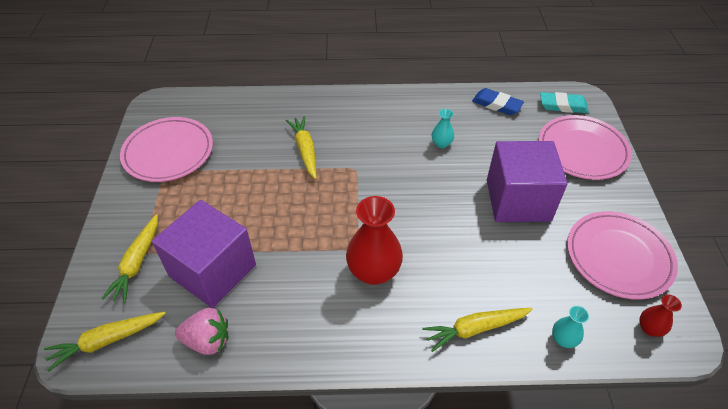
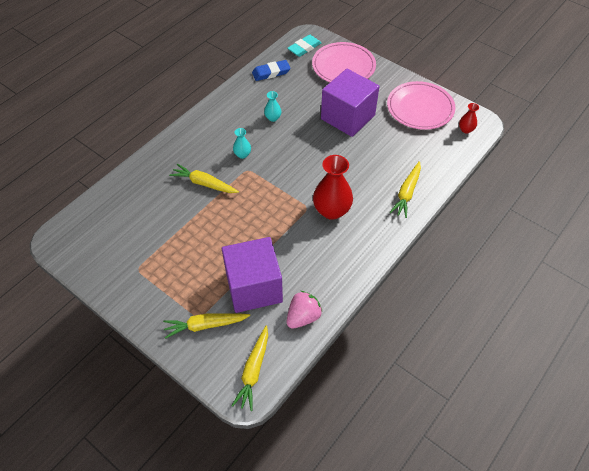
camera: 50 degrees left, 5 degrees up
(137, 263) = (205, 325): yellow carrot -> yellow carrot turned 120 degrees clockwise
(168, 152) = (119, 258): pink plate -> none
(563, 339) = (443, 164): turquoise vase -> turquoise vase (242, 154)

